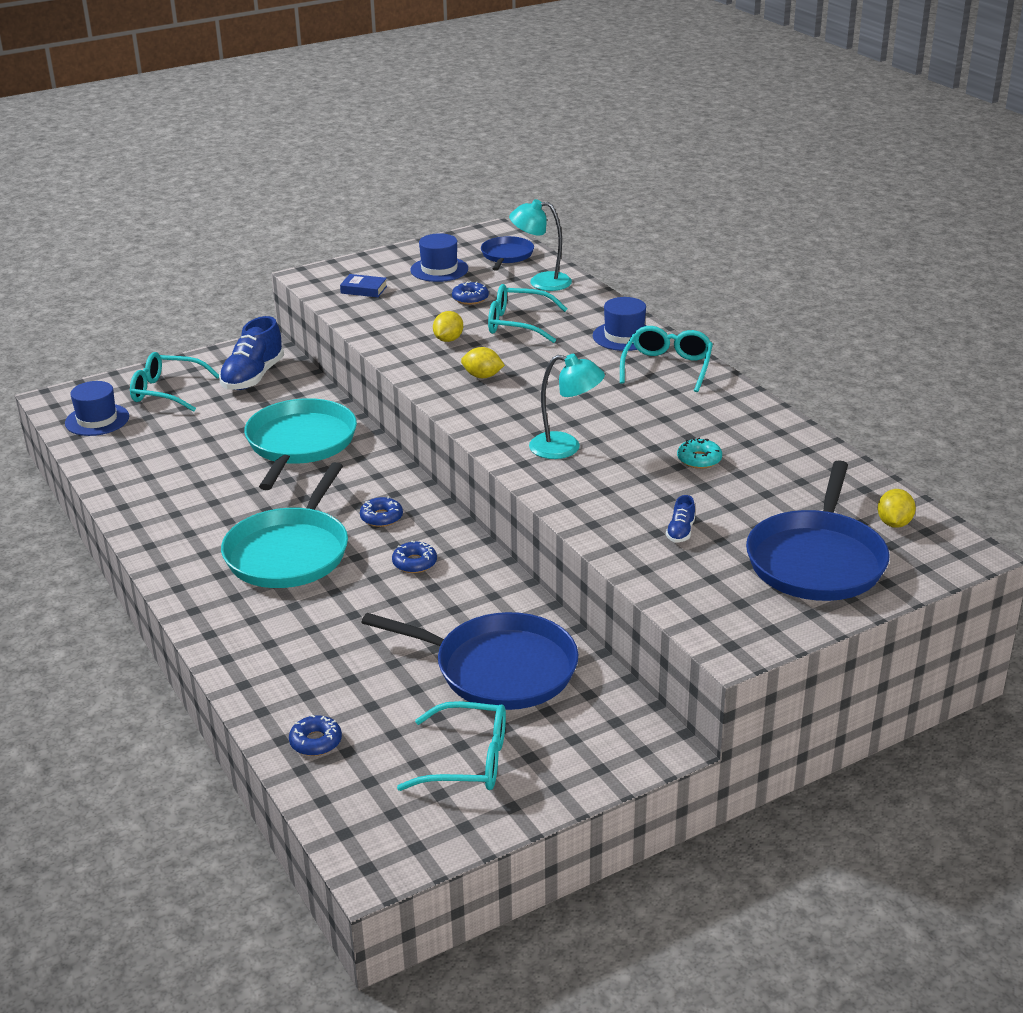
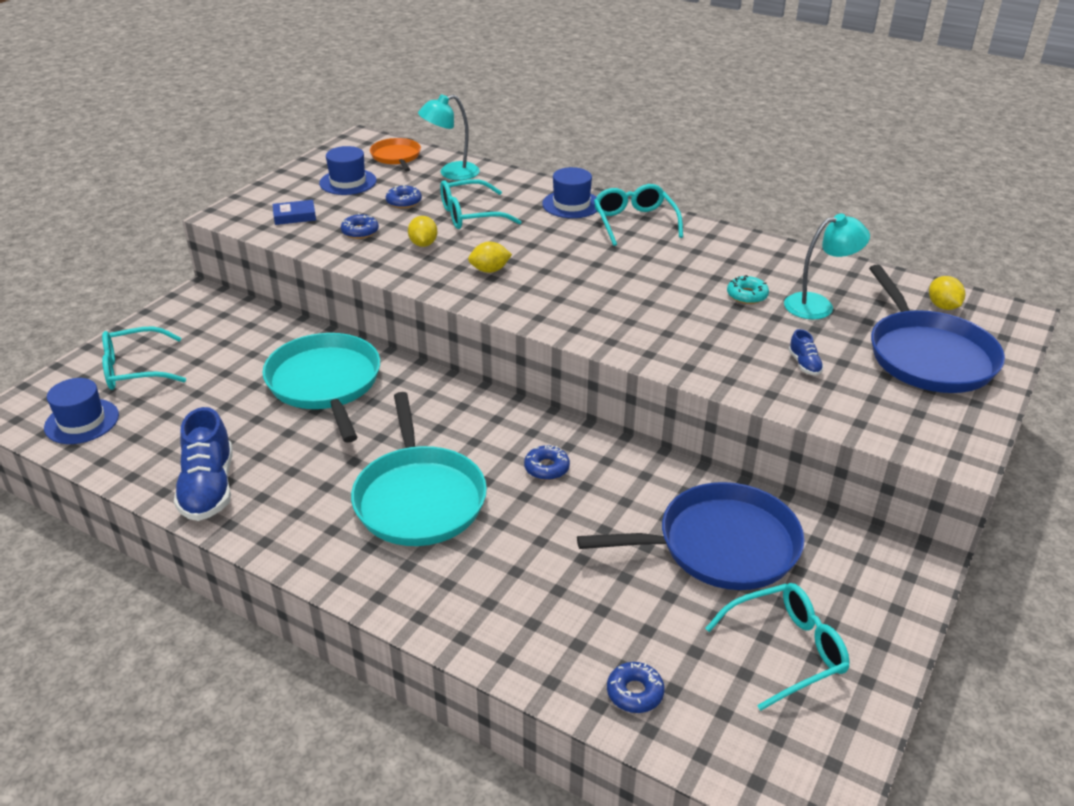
camera: 30 degrees left, 5 degrees up
(253, 377) = (215, 330): blue shoe -> blue shoe (208, 488)
(381, 517) = (473, 433): blue donut -> blue donut (360, 231)
(506, 256) = (396, 157): blue pan -> orange pan
(565, 448) = (631, 316): turquoise lamp -> turquoise lamp (818, 305)

